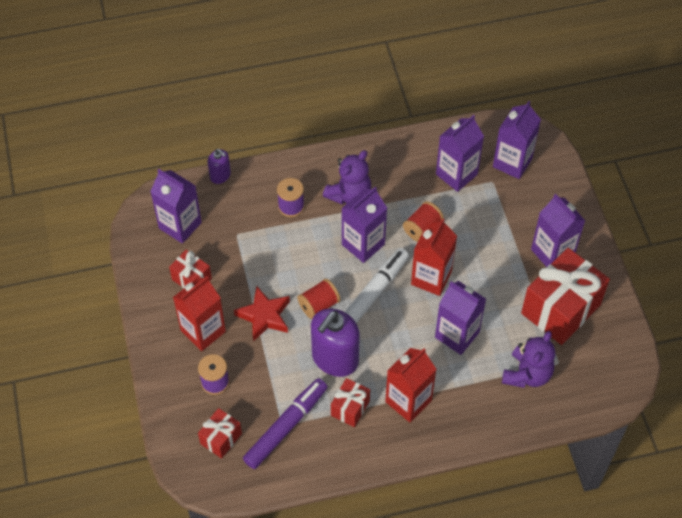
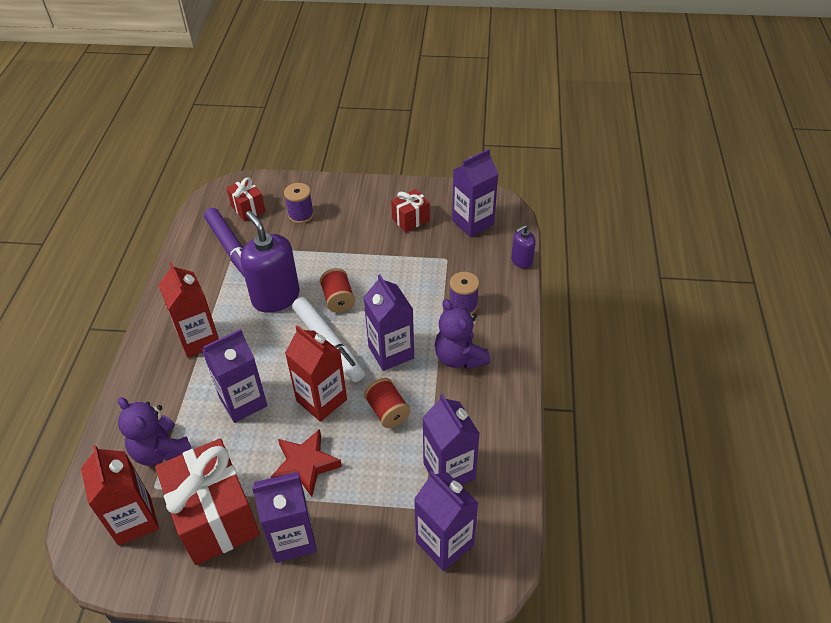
camera: 110 degrees right, 10 degrees down
(203, 331) = (354, 217): red carton -> red carton (134, 520)
(264, 316) = (347, 259): red star -> red star (305, 465)
(350, 408) = (220, 295): red gift -> none

